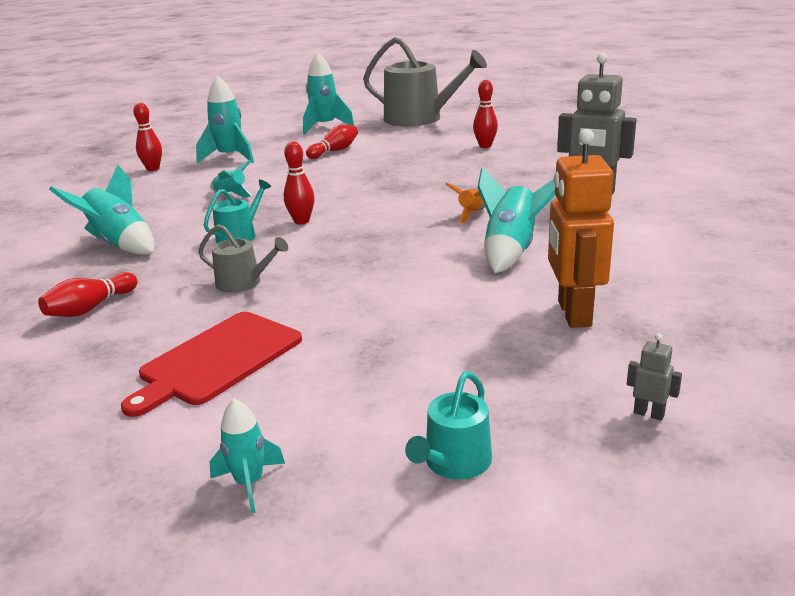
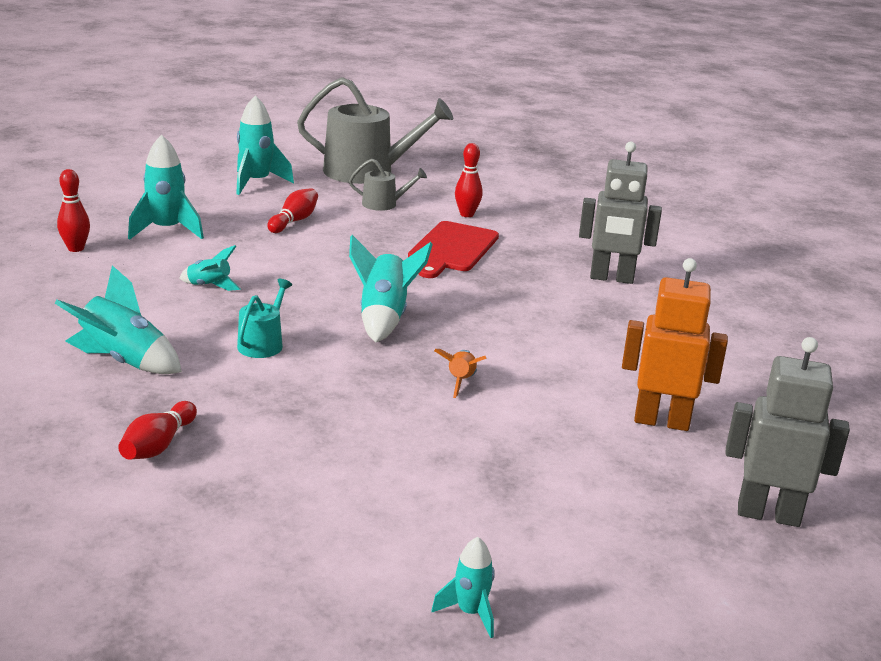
camera: 20 degrees left, 0 degrees up
(217, 360) = (350, 495): red cutting board -> red cutting board (452, 249)
(243, 283) = (312, 404): grey watering can -> grey watering can (384, 204)
(301, 221) = (322, 322): red bowling pin -> none
(454, 463) = (635, 574): turquoise watering can -> none
(472, 214) = (504, 309): orange rocket -> orange rocket (461, 382)
(511, 251) = (568, 353): turquoise rocket -> turquoise rocket (384, 318)
(573, 313) = (661, 421): orange robot -> orange robot turned 120 degrees clockwise
(649, 414) = (768, 514): grey robot -> grey robot, size x2.49

